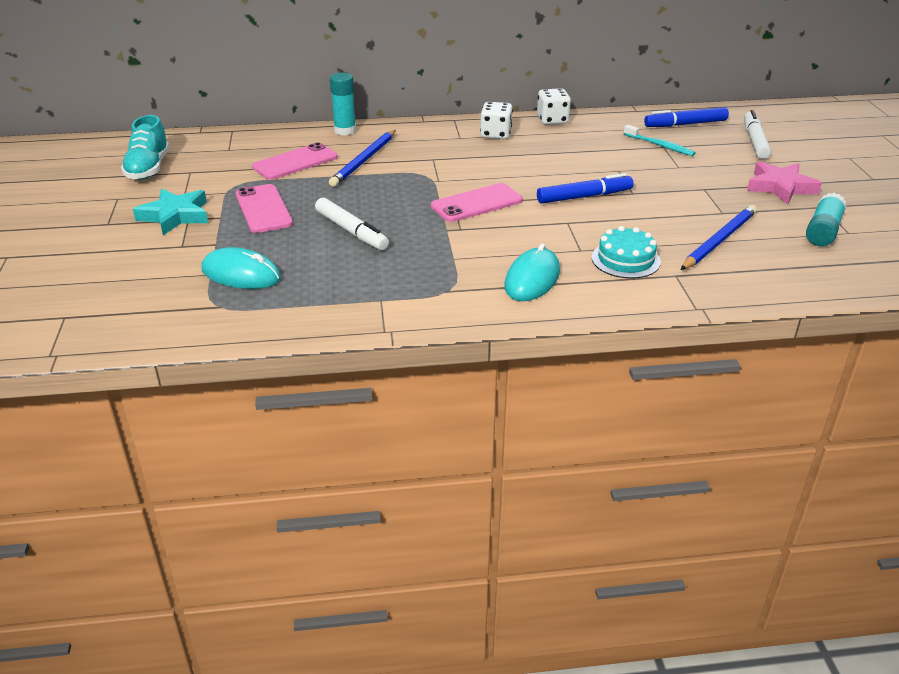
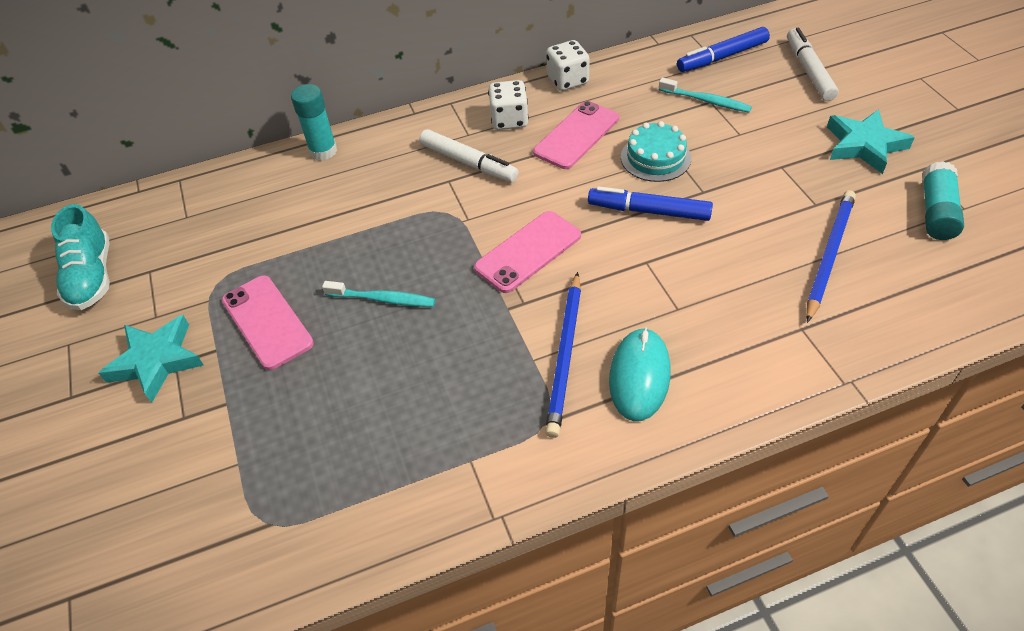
camera: 10 degrees left, 15 degrees up
(241, 274) = (278, 454): turquoise mouse -> none
(295, 162) = (279, 223): pink phone -> pink phone (576, 135)
(351, 231) = (391, 338): white marker -> white marker (468, 162)
(354, 211) = (383, 299): none -> turquoise toothbrush
(364, 160) = (365, 202): blue pencil -> blue pencil (565, 355)
(583, 197) = (649, 211): blue marker -> blue marker turned 135 degrees counterclockwise
(625, 260) = (736, 314): turquoise cake -> turquoise cake (655, 157)
(780, 187) = (864, 145): pink star -> turquoise star

